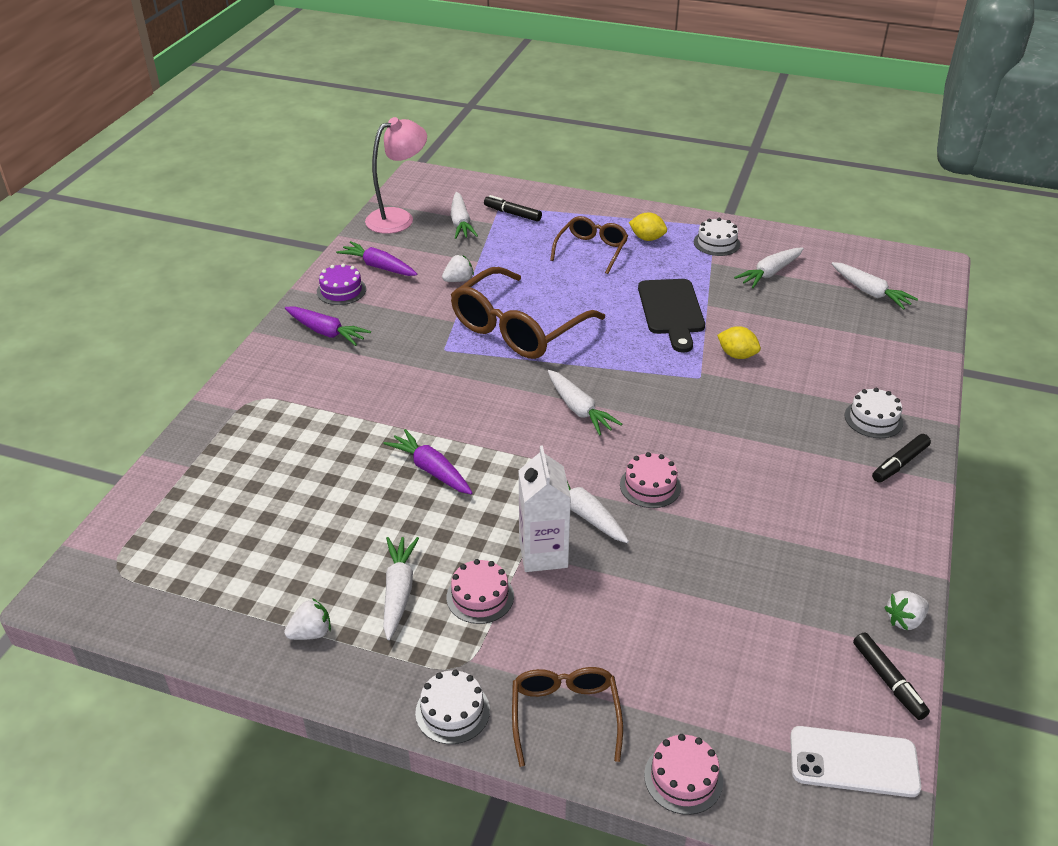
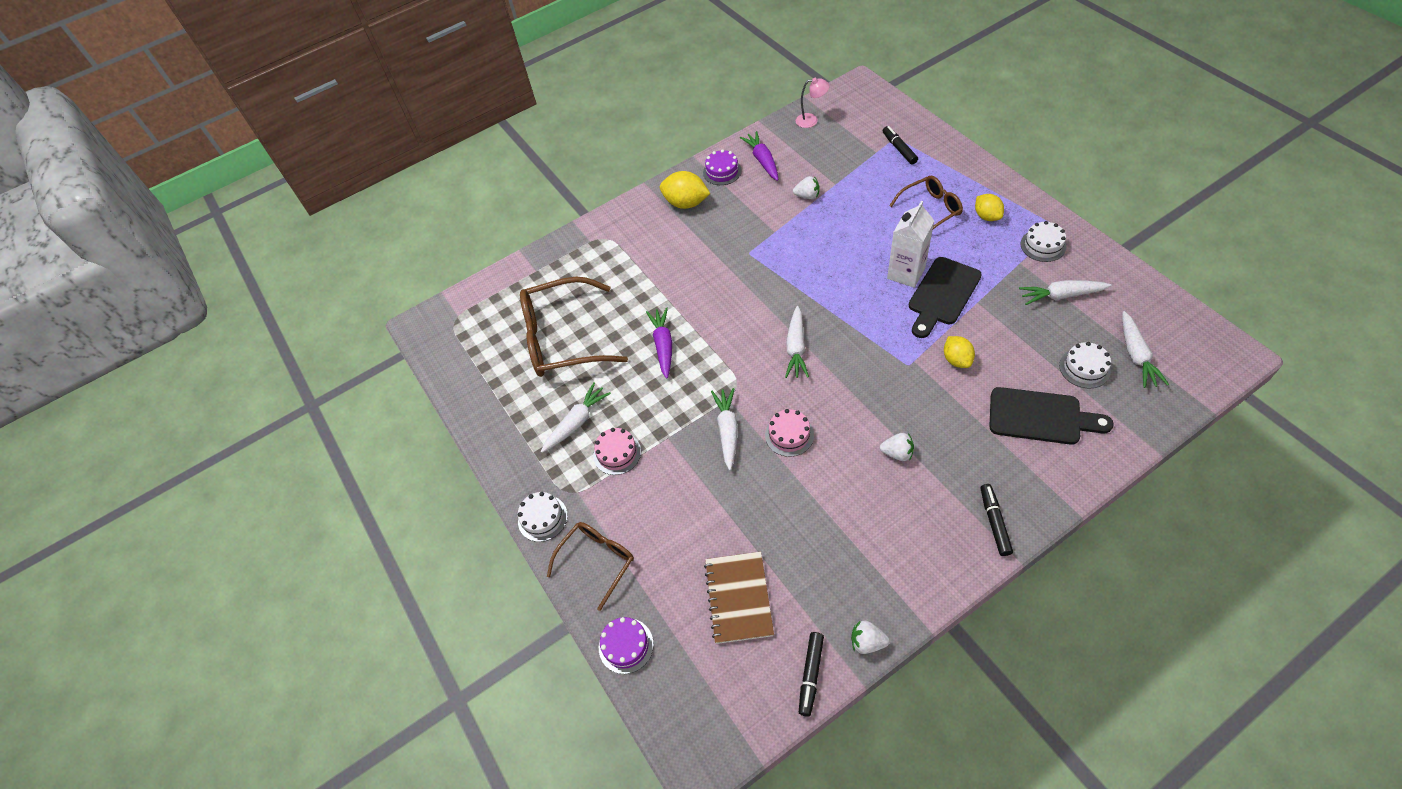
camera: 45 degrees right, 15 degrees up
(311, 633) = (513, 422): white strawberry -> white strawberry (897, 453)
(326, 332) = (686, 203): purple carrot -> yellow lemon
(398, 218) = (811, 120): pink lamp -> pink lamp, size x0.56
(461, 223) = (852, 142): white carrot -> none
(517, 329) = (812, 258): brown glasses -> brown glasses (562, 338)
(543, 554) = (677, 446): white carton -> white carton (906, 273)
(683, 778) = (626, 645): pink cake -> purple cake
(751, 656) = (738, 598): none -> brown notebook
(849, 367) = (1040, 417): none -> black cutting board
(853, 762) = (733, 709): white phone -> none
(873, 419) = (1013, 473): white cake -> white cake (1084, 368)
(900, 463) = (994, 522): black marker -> black marker turned 90 degrees clockwise

